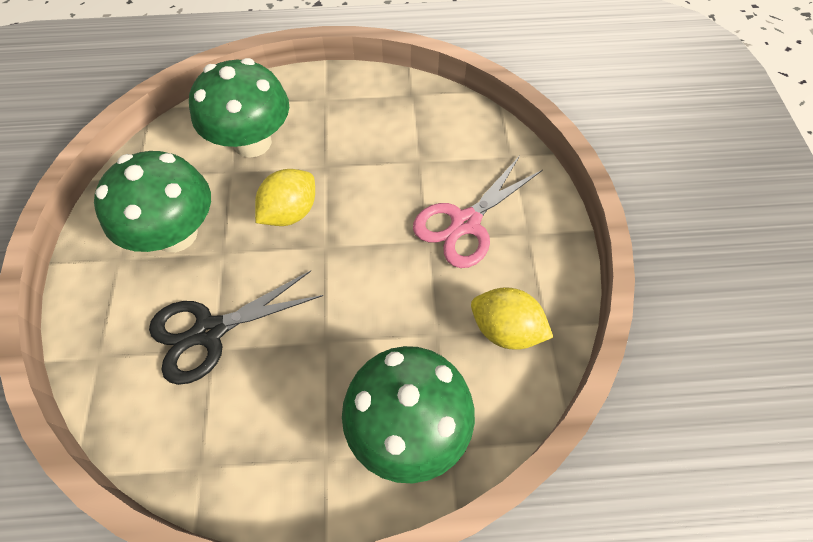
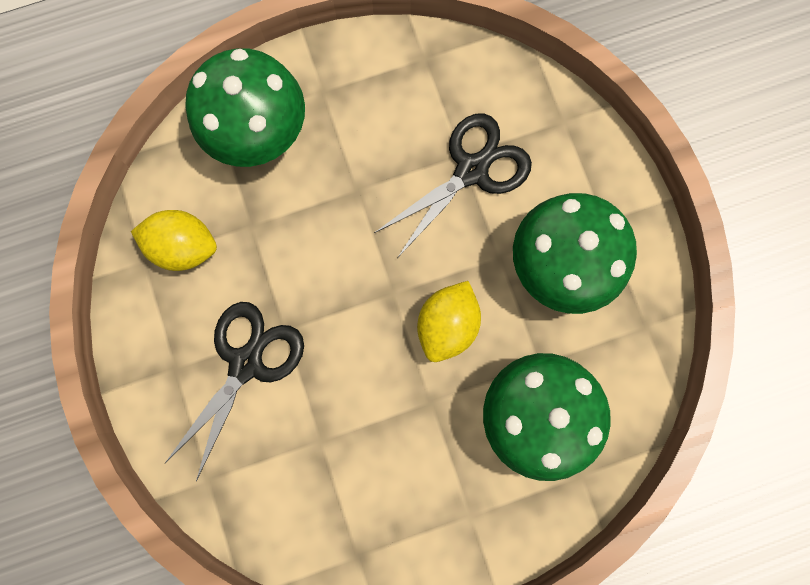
camera: 165 degrees right, 20 degrees up
(465, 223) = (246, 363): pink scissors -> black scissors

